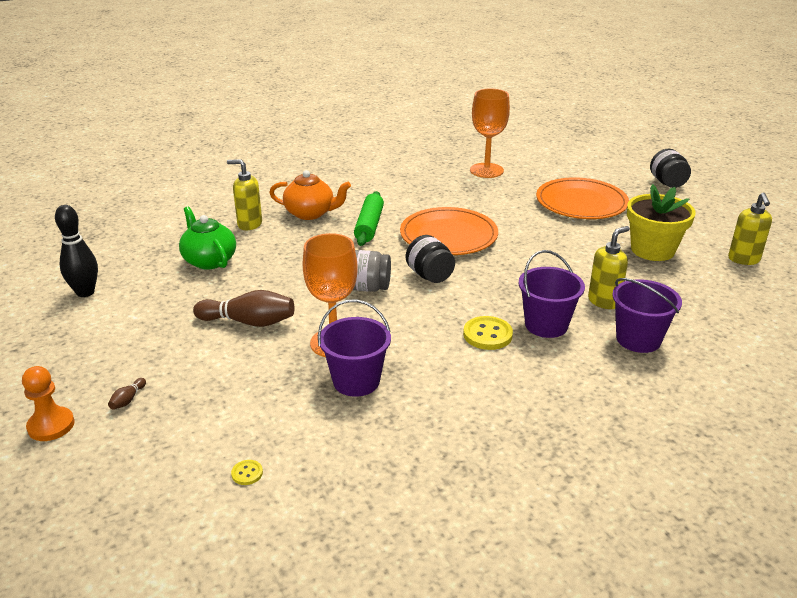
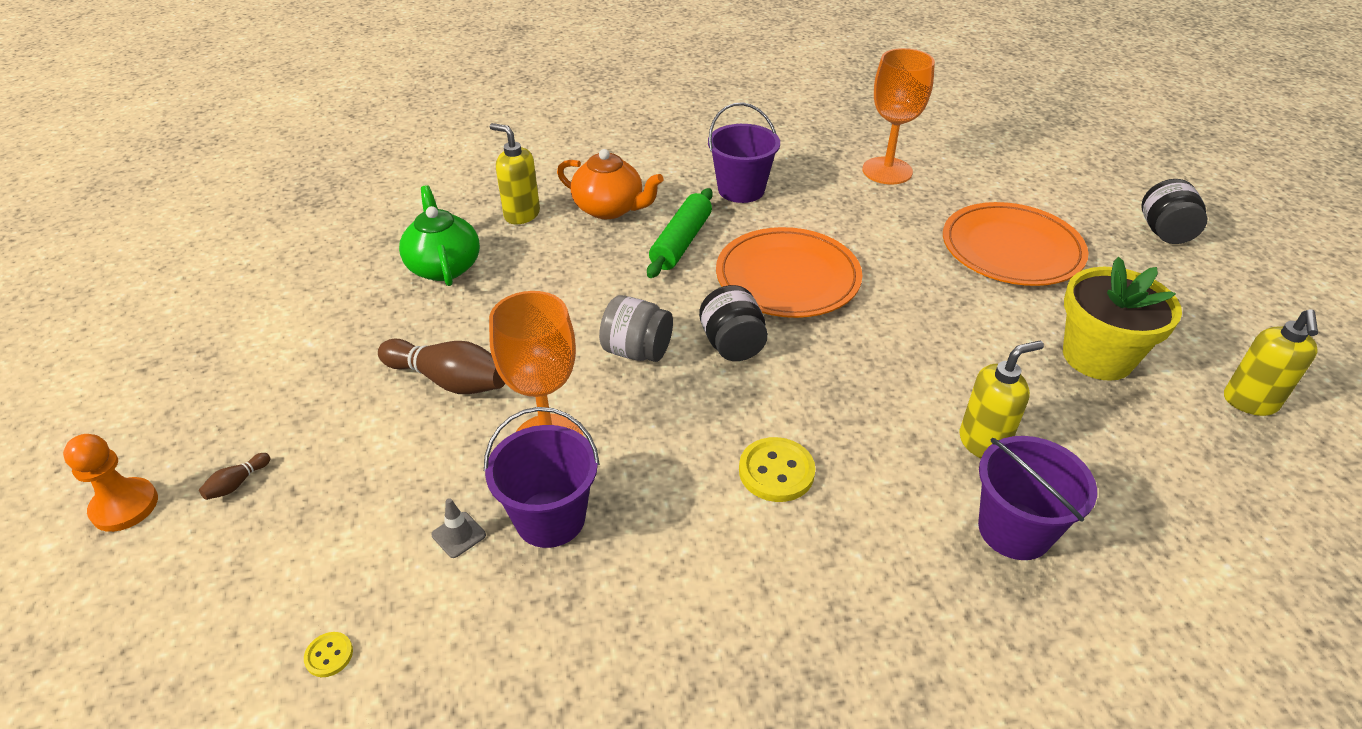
camera: 15 degrees right, 10 degrees up
(85, 292) = (269, 292): black bowling pin -> none
(300, 399) = (458, 535): none -> grey traffic cone
(546, 325) = (874, 471): purple bucket -> purple bucket (741, 190)

